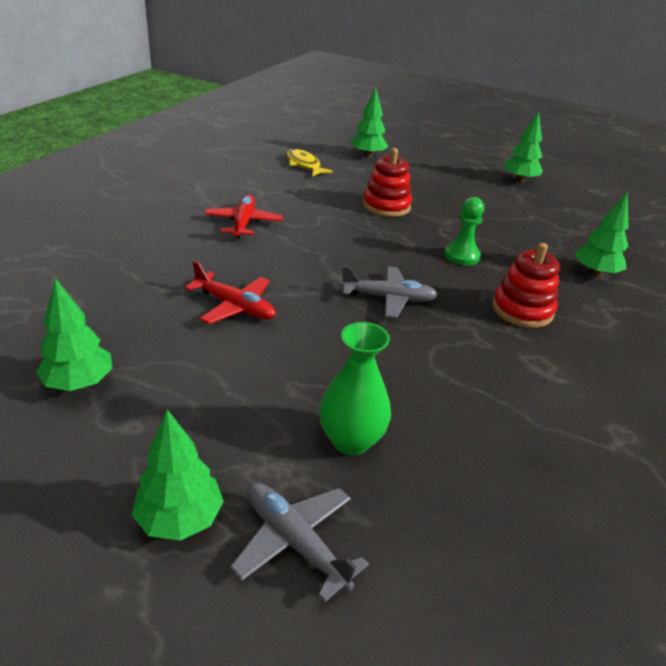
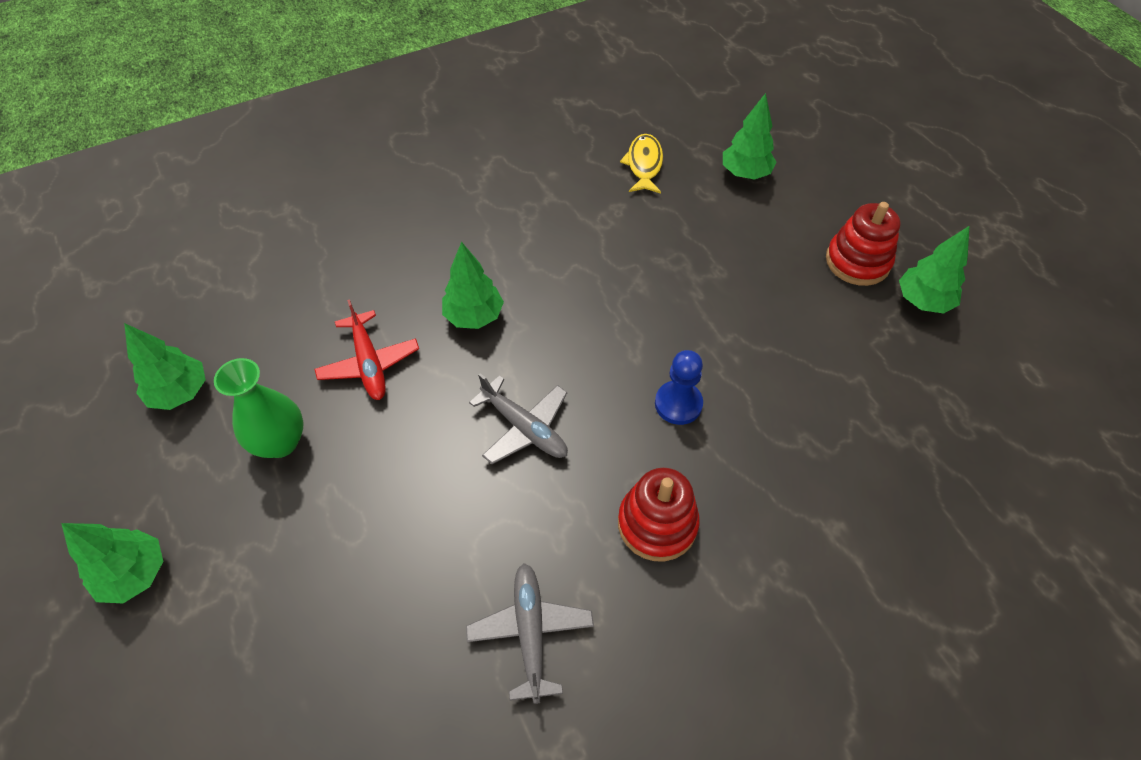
camera: 40 degrees right, 20 degrees up
(243, 223) = (484, 243): red plane -> none
(294, 541) = (185, 650): grey plane -> grey plane (530, 632)
(351, 440) = (316, 582): green vase -> green vase (280, 442)
(386, 206) = (673, 278): red stacking toy -> red stacking toy (857, 261)
(461, 256) = (678, 404): green pawn -> blue pawn
(595, 273) = (827, 518): green tree -> green tree (474, 316)

